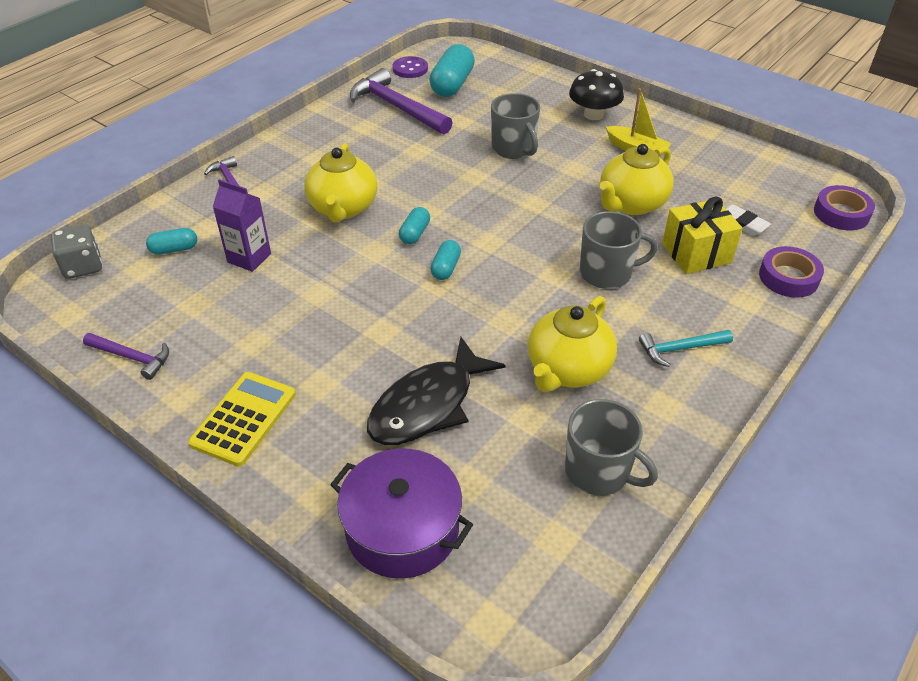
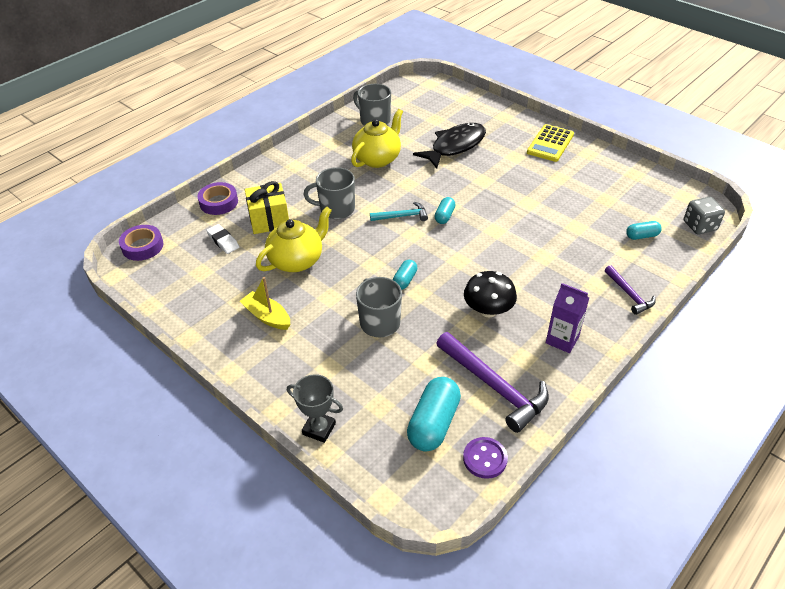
camera: 175 degrees left, 0 degrees up
(132, 357) = (627, 171): purple hammer -> none
(249, 258) = (584, 228): purple carton -> purple carton (562, 340)
(343, 208) = (525, 265): yellow teapot -> none
(402, 529) = (465, 106): purple pot -> none
(414, 233) = (467, 242): turquoise capsule -> turquoise capsule (405, 280)
(549, 79) = (319, 429): none -> grey trophy
(593, 115) = (289, 365): black mushroom -> black mushroom (488, 310)
(680, 349) = (310, 166): turquoise hammer -> turquoise hammer (402, 216)

